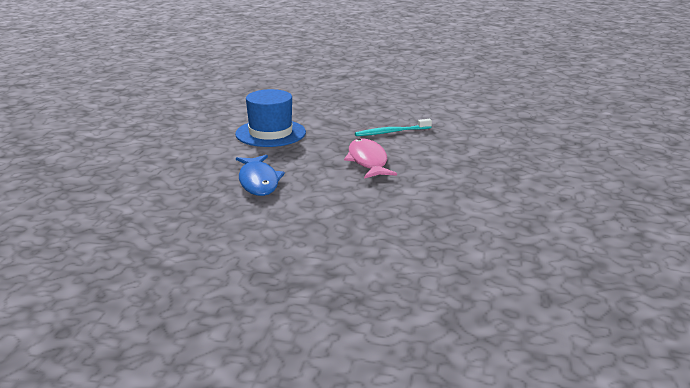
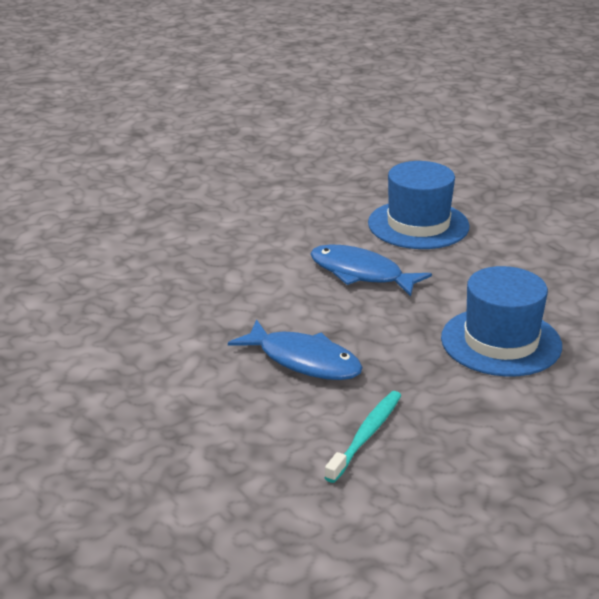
camera: 135 degrees right, 5 degrees up
(164, 190) = (418, 225): none -> blue hat
(368, 161) = (304, 361): pink fish -> blue fish

